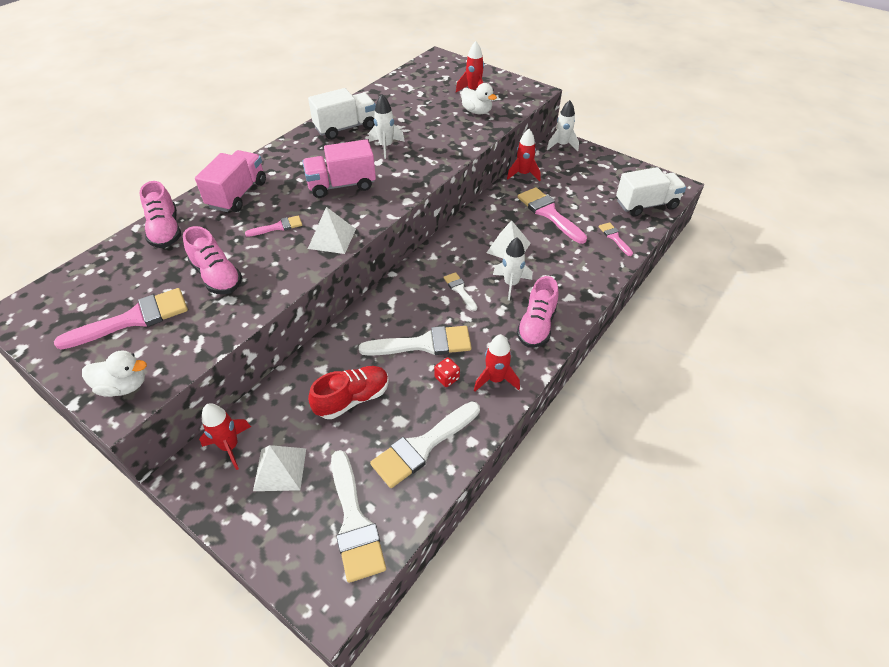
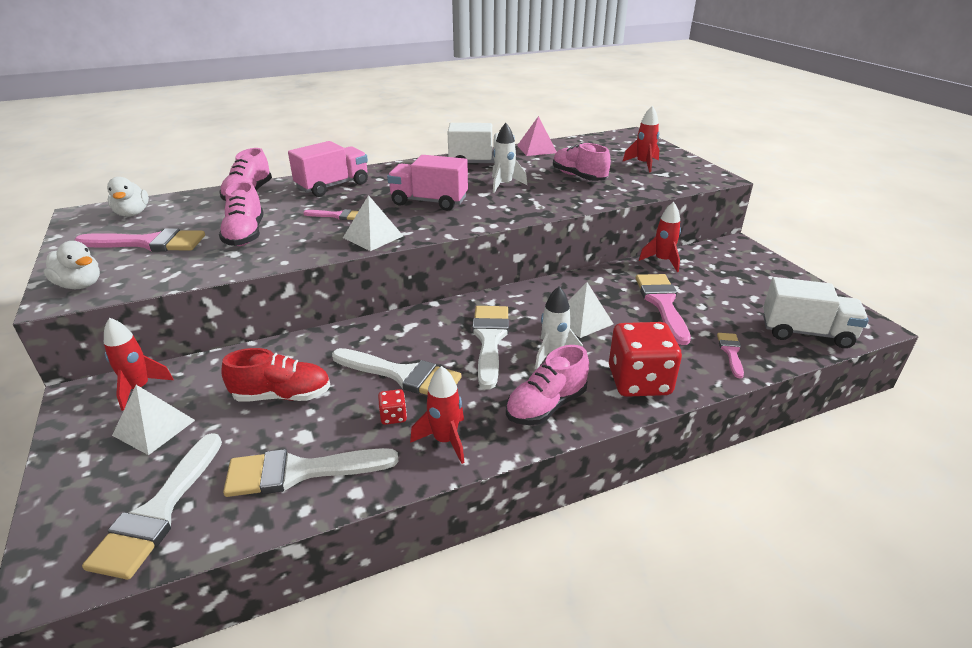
camera: 30 degrees right, 15 degrees down
(376, 96) = (537, 149): none -> pink pyramid
(436, 120) = (579, 177): none -> pink shoe
(459, 290) = (490, 340): white brush -> white brush, size x1.90
(477, 111) = (630, 180): white duck -> white duck (132, 213)
(562, 145) = (735, 248): white rocket -> none
(577, 283) = (639, 381): none -> red dice

